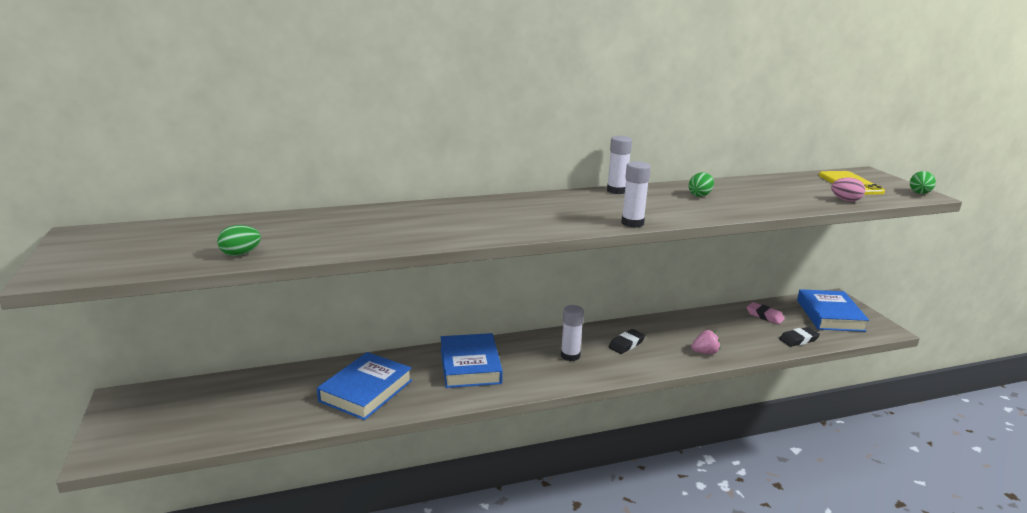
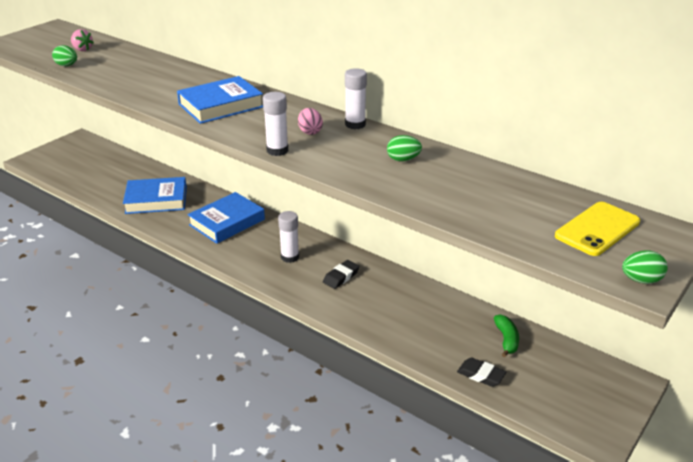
camera: 55 degrees right, 10 degrees up
(626, 344) = (341, 277): black eraser -> black eraser turned 60 degrees counterclockwise
(705, 352) = (378, 322): pink strawberry -> pink strawberry (82, 49)
(764, 316) = (506, 340): pink eraser -> green banana
(829, 315) = (575, 386): blue book -> blue book (221, 105)
(845, 200) = (519, 235): pink egg -> pink egg (310, 132)

